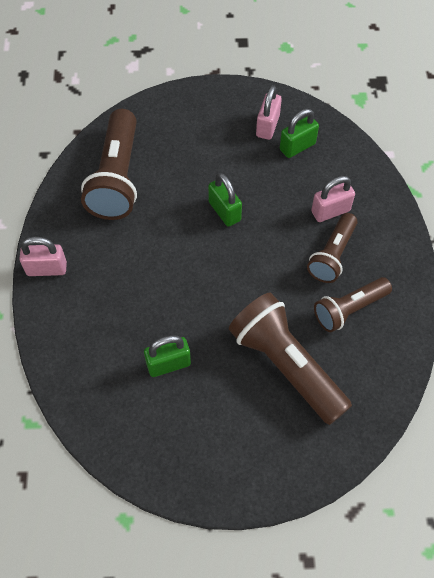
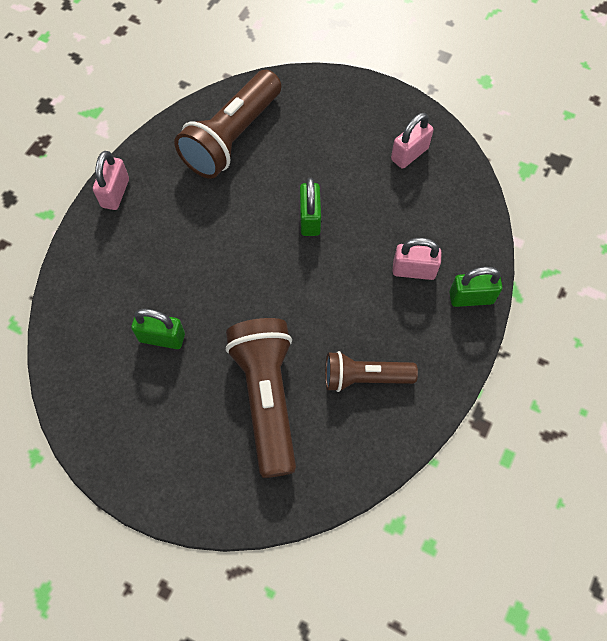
camera: 30 degrees right, 5 degrees up
(47, 269) = (115, 193): pink padlock -> pink padlock turned 75 degrees clockwise
(297, 147) = (425, 189): green padlock -> green padlock (471, 297)
(332, 255) = (385, 315): brown flashlight -> none

